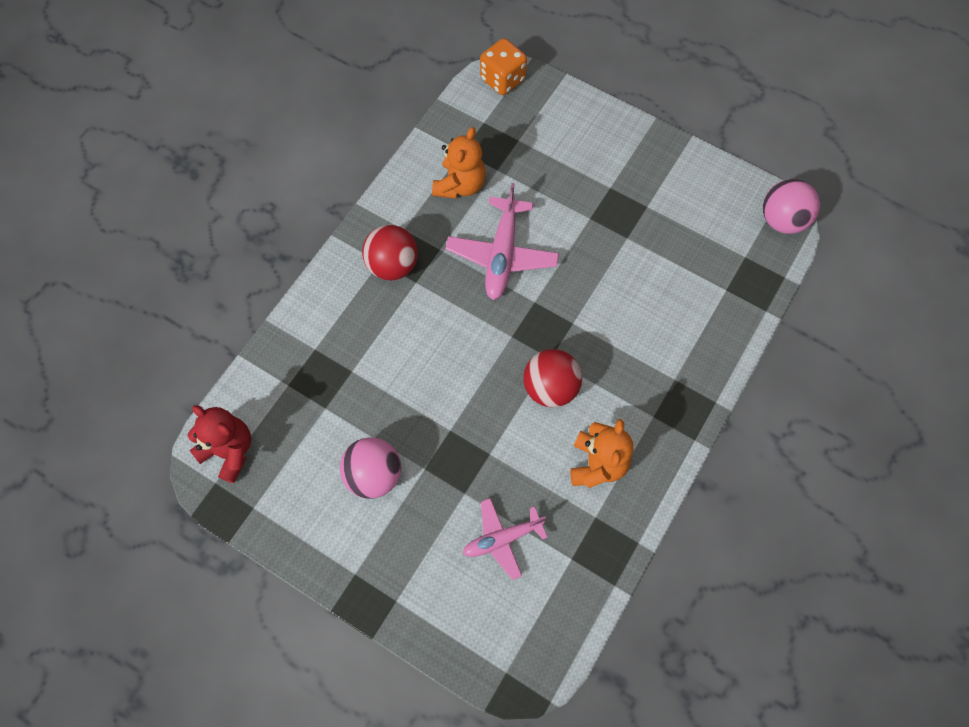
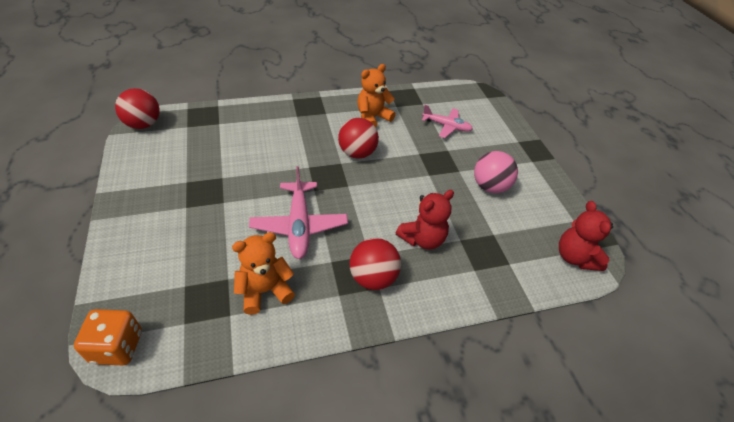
camera: 140 degrees left, 20 degrees down
(386, 340) = (422, 239): none -> red teddy bear
(502, 255) = (299, 226): pink plane -> pink plane turned 120 degrees clockwise
(782, 220) = (143, 124): pink ball -> red ball

